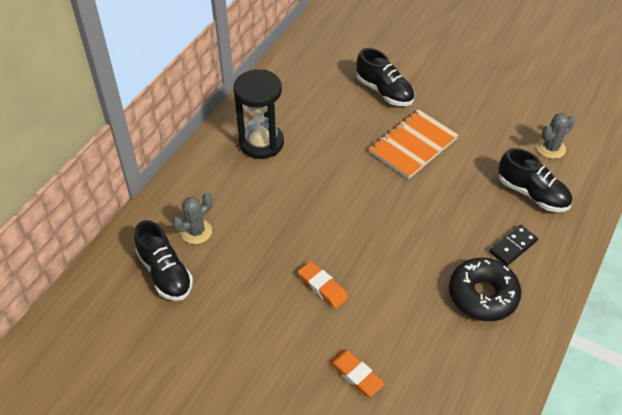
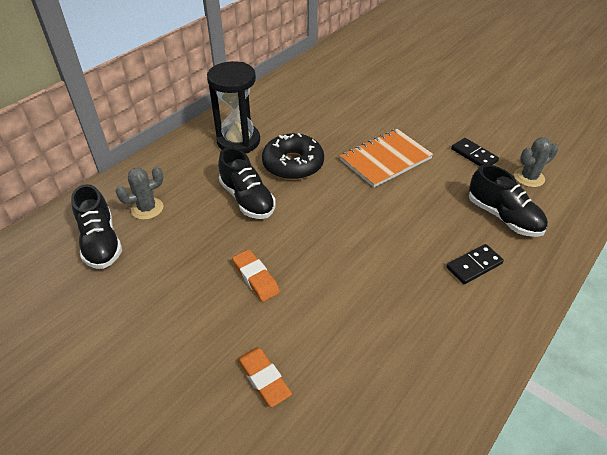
camera: 10 degrees right, 5 degrees down
(384, 91) = (368, 113): black shoe -> black shoe (247, 199)
(482, 295) = (431, 311): black donut -> black donut (293, 164)
(496, 129) = (473, 155): none -> black domino

